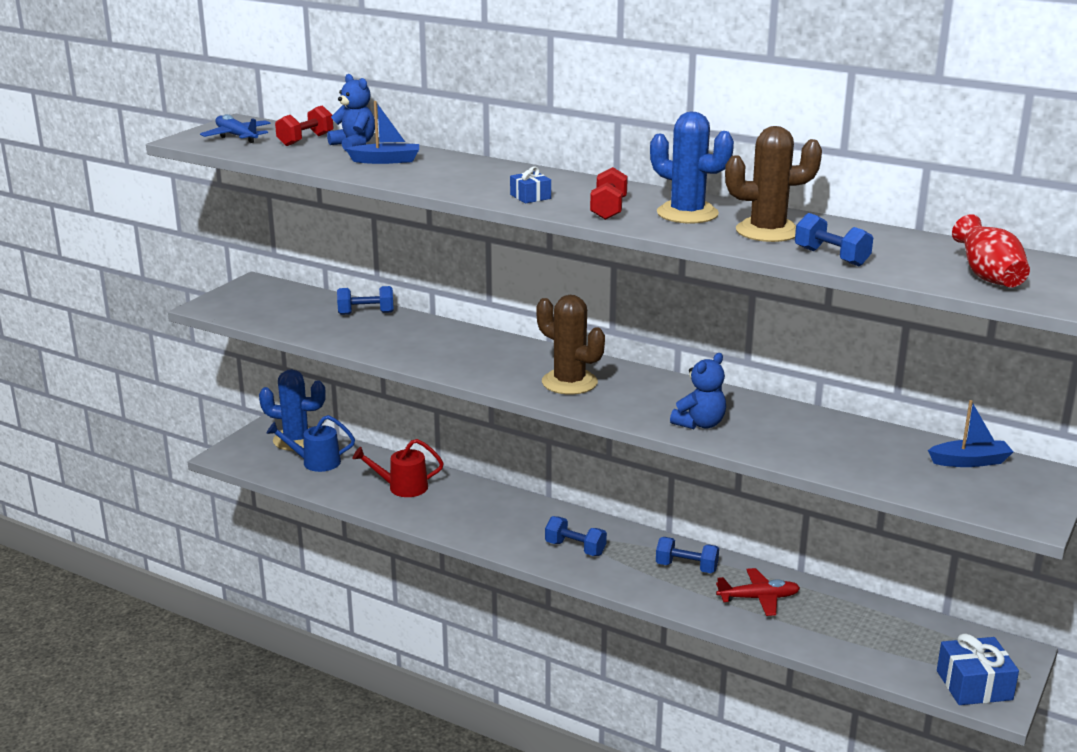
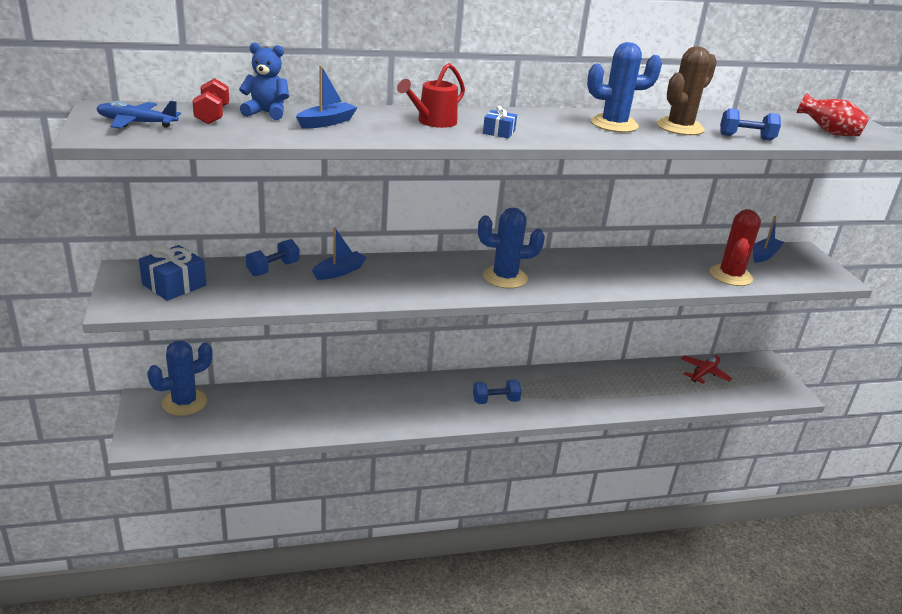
camera: 45 degrees left, 5 degrees up
(316, 462) = (228, 415): blue watering can -> none
(402, 487) = (324, 407): red watering can -> red watering can (433, 122)
(418, 331) = (339, 272): none -> blue boat
(569, 382) = (505, 277): brown cactus -> blue cactus
(608, 209) = (567, 131): red dumbbell -> none
(686, 567) = (569, 384): blue dumbbell -> none
(700, 424) = (621, 280): blue teddy bear -> none
(758, 598) = (628, 386): red plane -> red plane (704, 373)
(861, 464) = (730, 276): none -> red cactus
(974, 685) = (774, 389): blue gift -> blue gift (174, 285)

